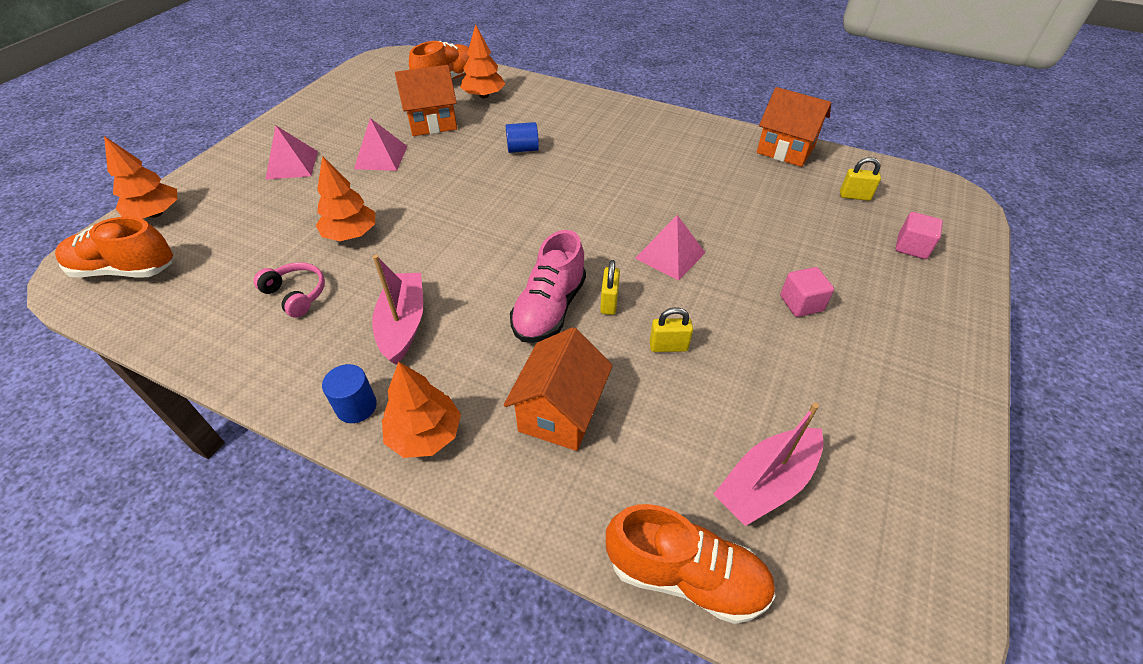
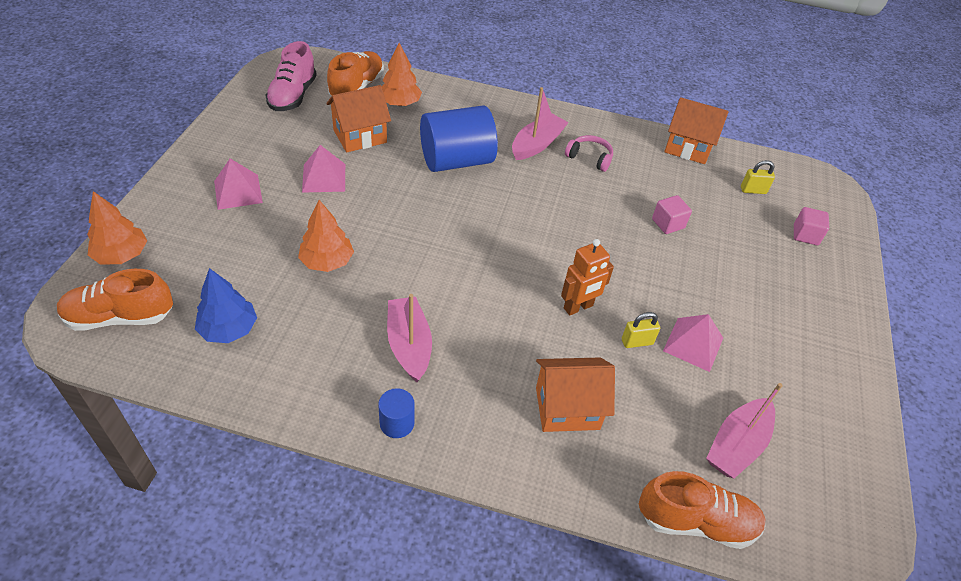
camera: 15 degrees left, 0 degrees up
(223, 291) = (229, 329): none -> blue tree
(296, 294) = (300, 326): pink headphones -> pink headphones (589, 158)
(425, 434) = (464, 440): orange tree -> none
(523, 149) = (456, 161): blue cylinder -> blue cylinder, size x2.22
(549, 309) = (530, 318): pink shoe -> pink shoe (293, 96)
(560, 412) = (567, 408): orange house -> orange house turned 75 degrees clockwise
(609, 302) = (578, 307): yellow padlock -> orange robot
(614, 138) = (537, 144): none -> pink boat
(670, 255) = (617, 258): pink pyramid -> pink pyramid (693, 344)
(801, 303) = (731, 293): pink cube -> pink cube (668, 224)

